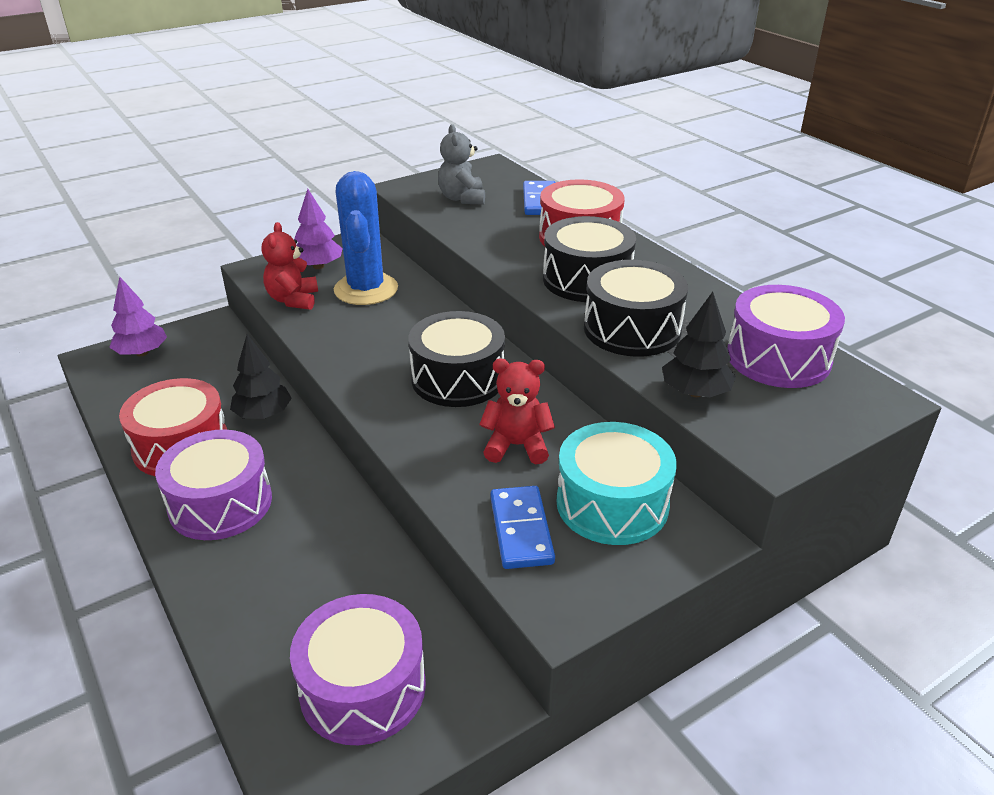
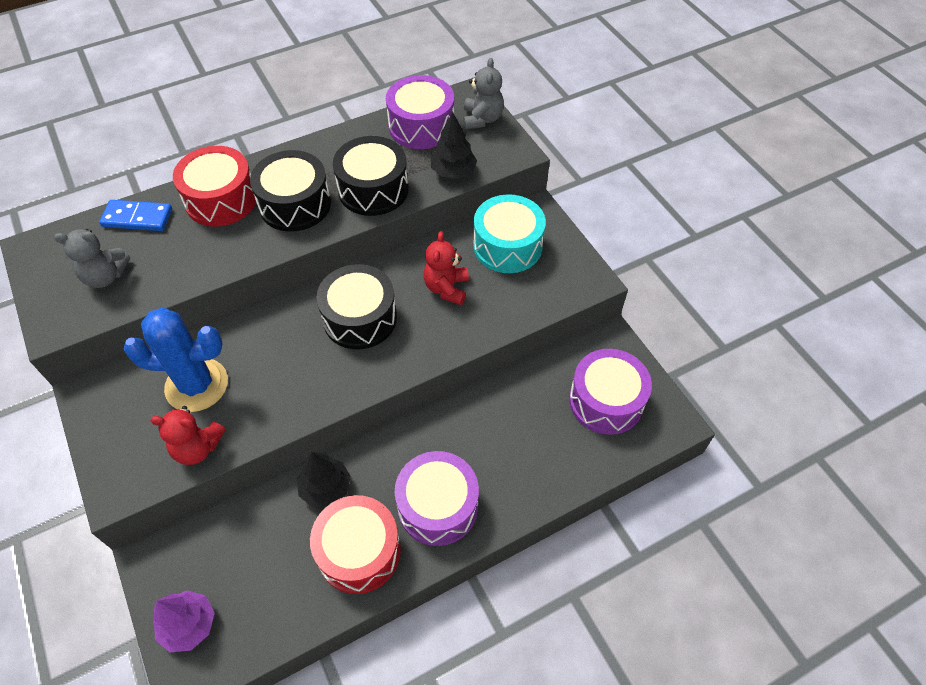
camera: 85 degrees left, 20 degrees up
(318, 266) = (133, 430): purple tree -> none
(521, 530) = (528, 293): blue domino -> none
(831, 414) = (482, 119): none -> grey teddy bear

